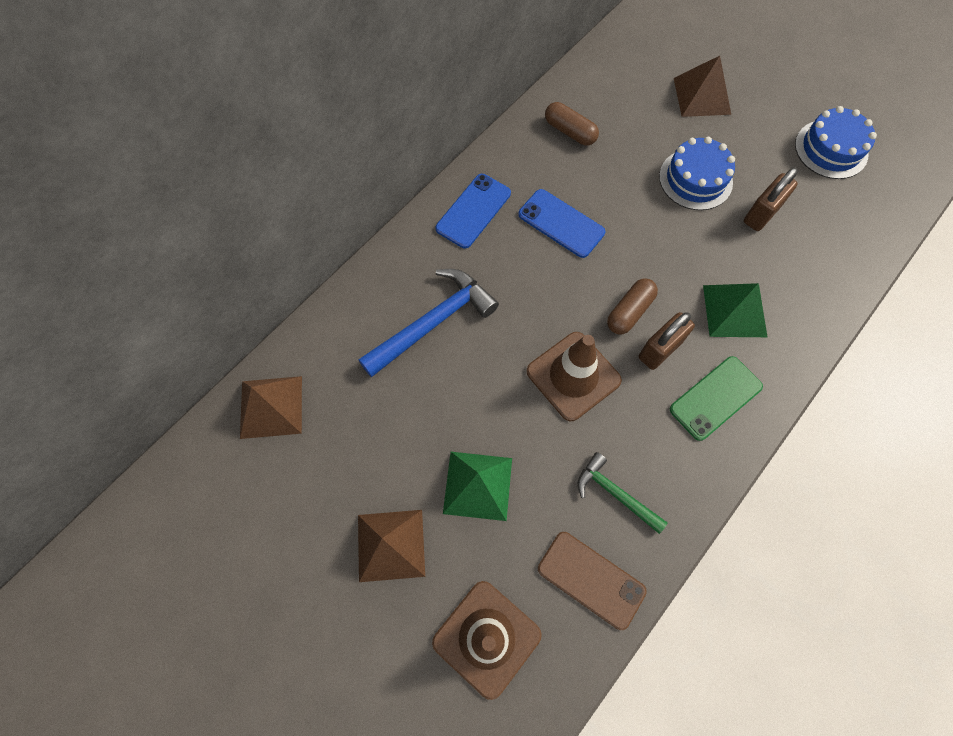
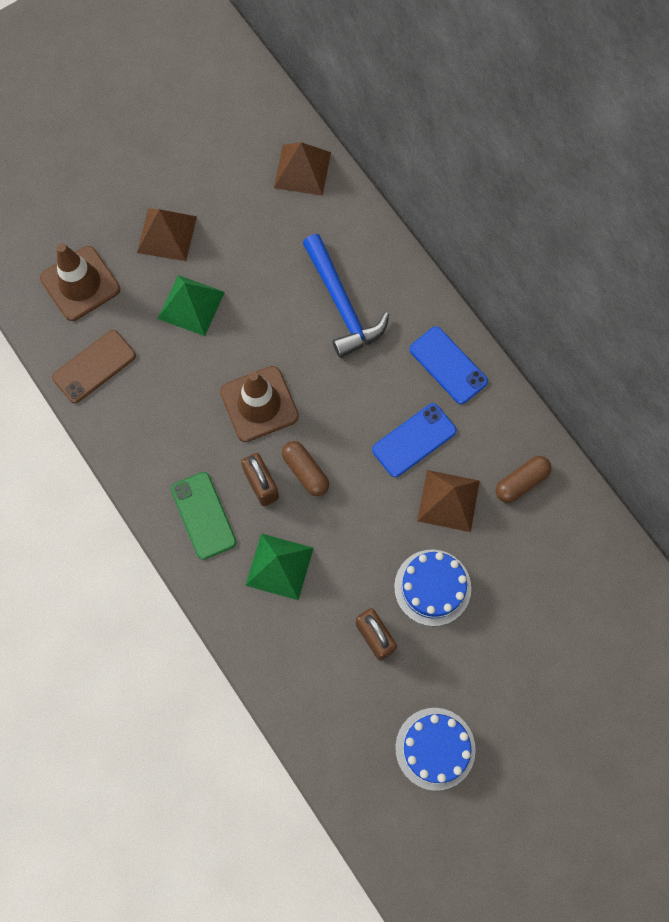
camera: 105 degrees right, 5 degrees up
(615, 494) = (151, 405): green hammer -> none
(702, 96) = (538, 637): brown pyramid -> brown pyramid (448, 500)

